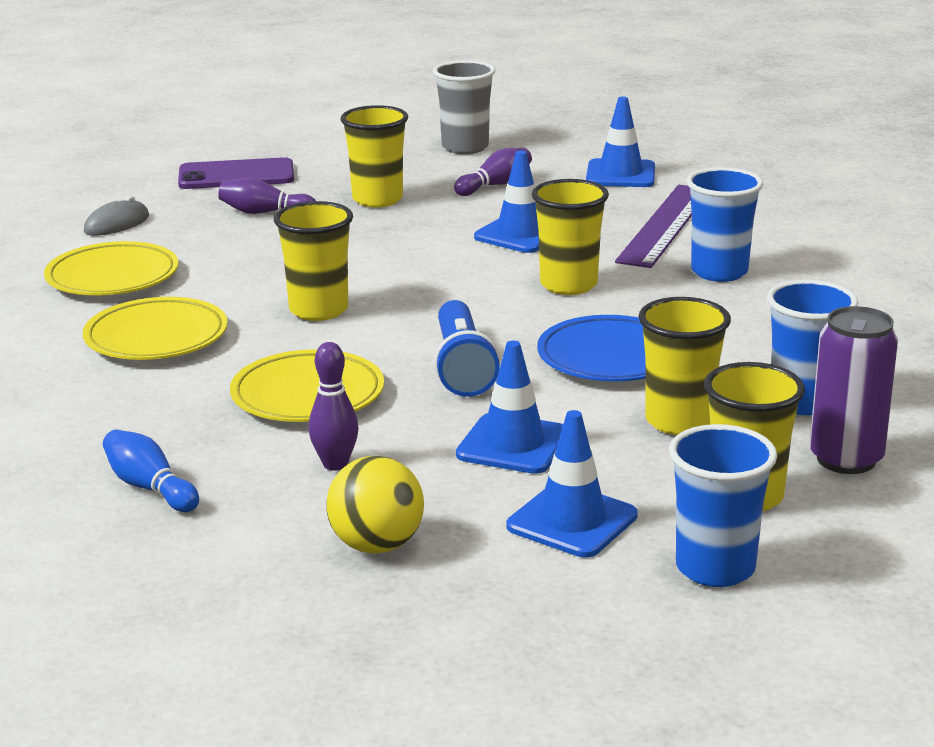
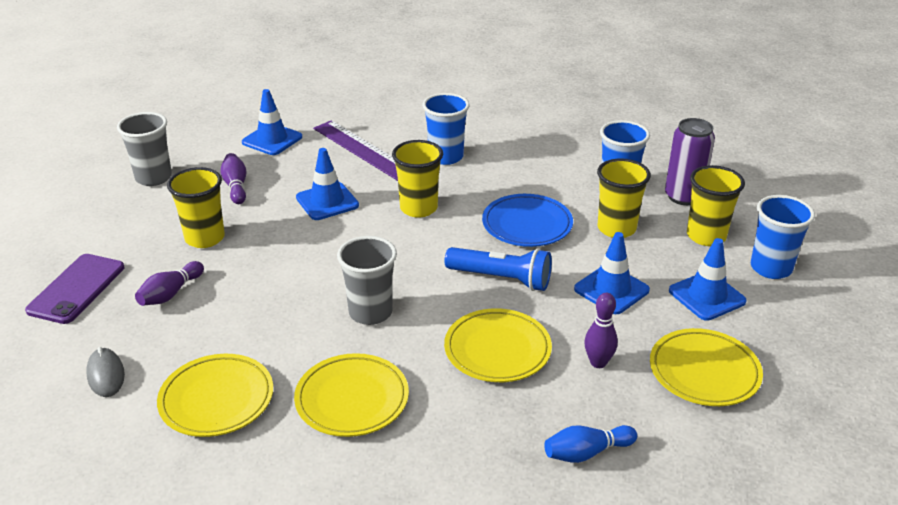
camera: 65 degrees left, 10 degrees up
(318, 310) = (370, 312): yellow cup -> grey cup
(377, 545) = (704, 372): yellow ball -> yellow plate

